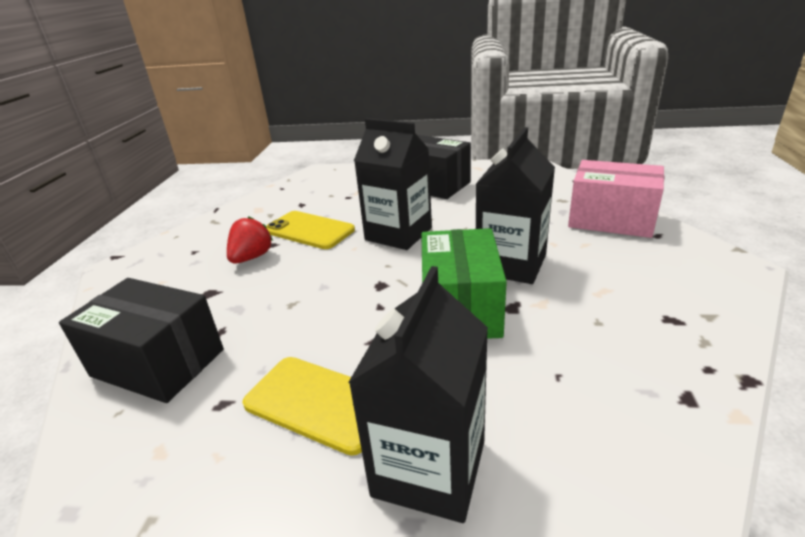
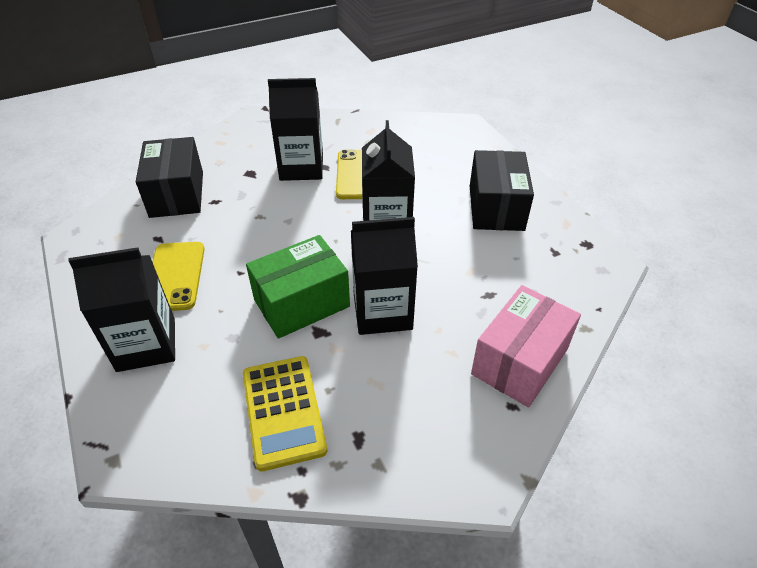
camera: 55 degrees right, 15 degrees up
(252, 257) = (301, 167): red strawberry -> black carton
(611, 220) = (519, 361): pink box -> pink box turned 45 degrees clockwise
(617, 361) = (283, 411): none -> yellow calculator

